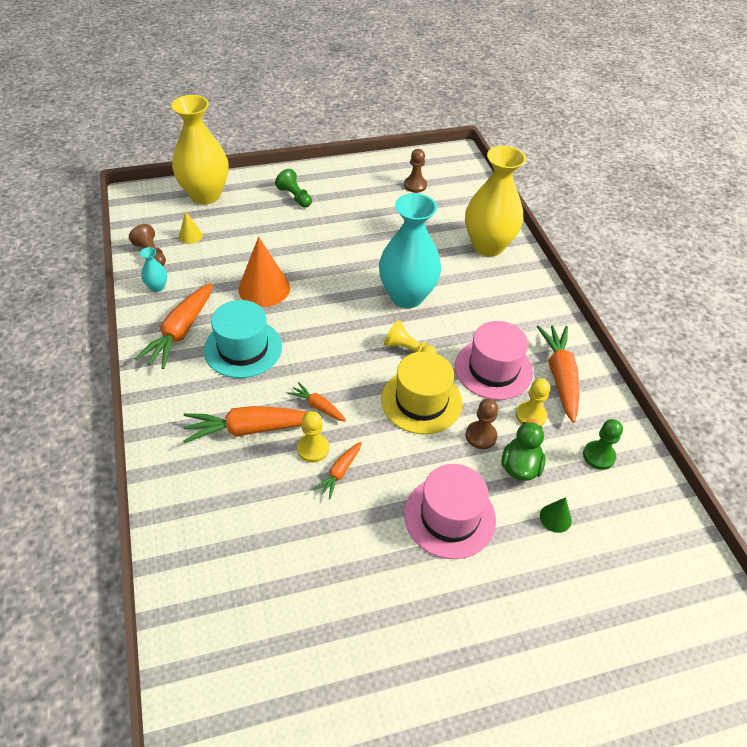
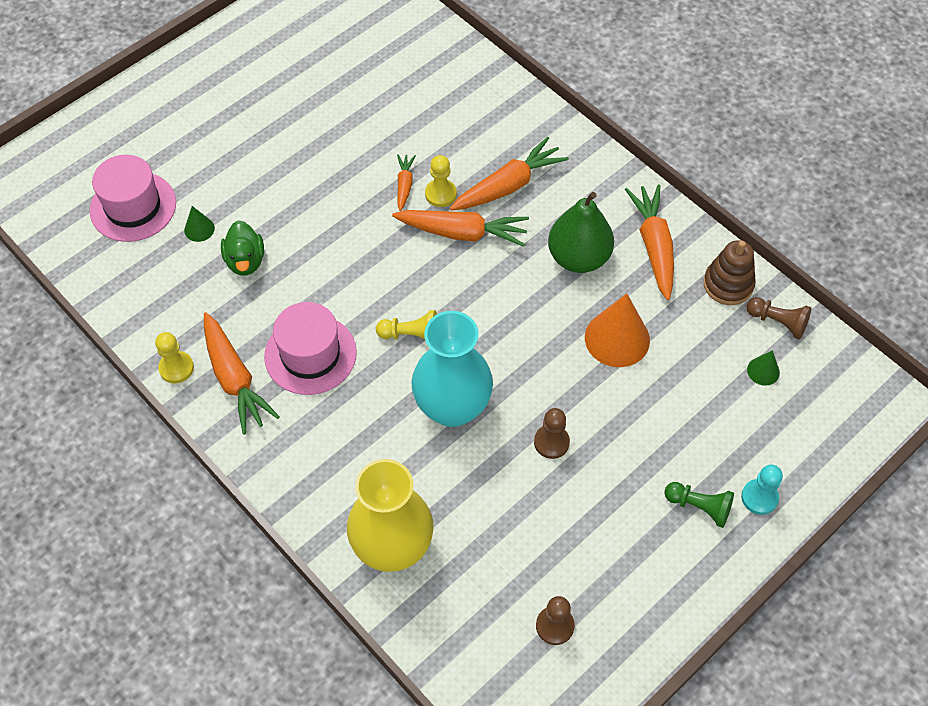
camera: 155 degrees right, 10 degrees up
(157, 287) = (728, 284): turquoise vase -> brown stacking toy
(190, 236) = (763, 371): yellow cone -> green cone
(205, 195) = (811, 447): yellow vase -> none
(243, 348) = (578, 257): turquoise hat -> green pear
(258, 188) = (759, 497): none -> turquoise pawn
(318, 406) = (462, 233): orange carrot -> orange carrot, size x1.90
(421, 401) = (368, 283): yellow hat -> none
(449, 516) = (291, 191): pink hat -> pink hat (133, 206)
(481, 436) = (294, 274): brown pawn -> brown pawn (551, 442)
(530, 416) = (252, 317): yellow pawn -> yellow pawn (176, 368)
(598, 456) = (172, 304): green pawn -> none

